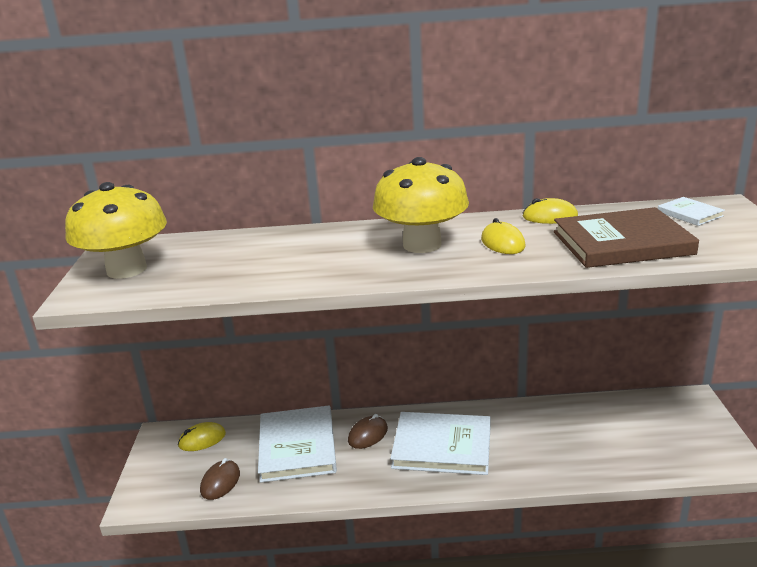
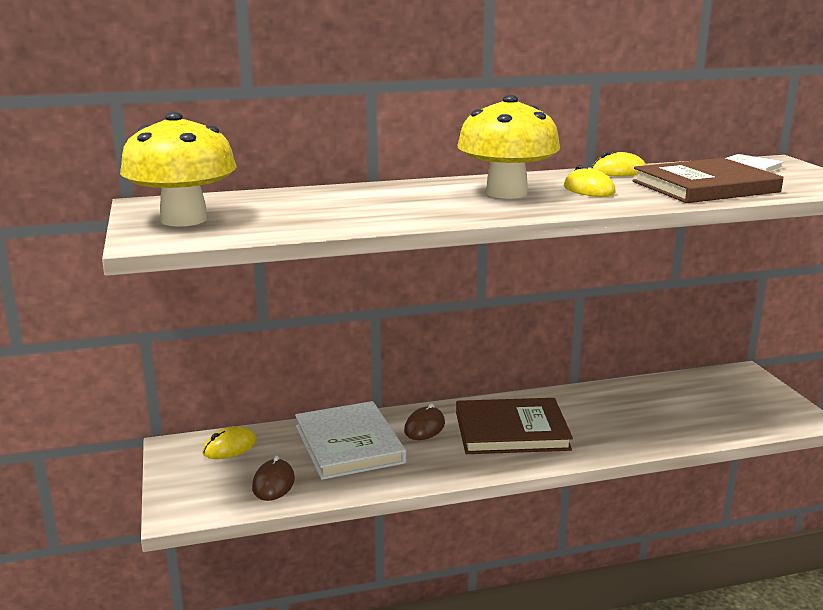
camera: 15 degrees left, 5 degrees down
(442, 446) = (511, 431): white book -> brown book

